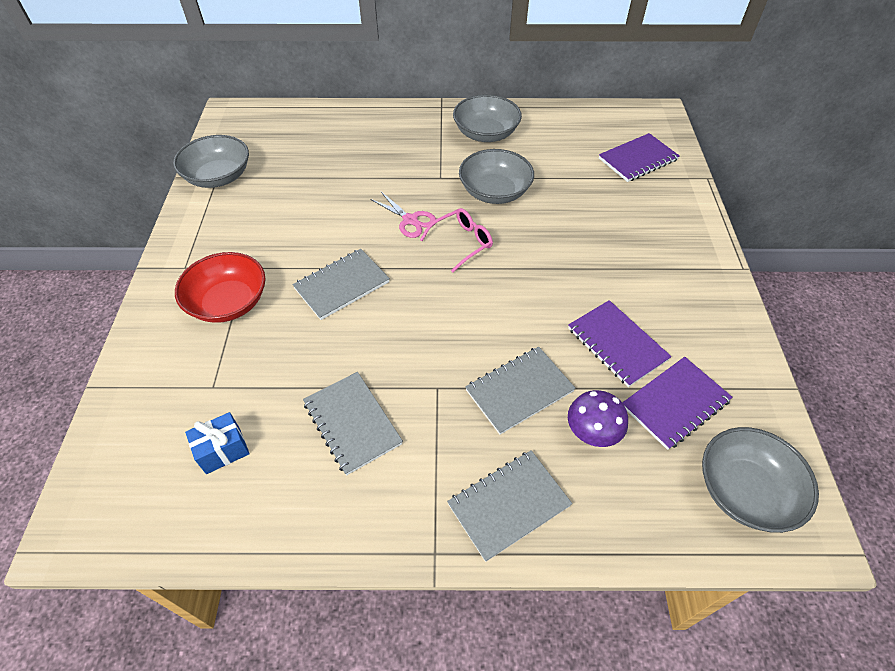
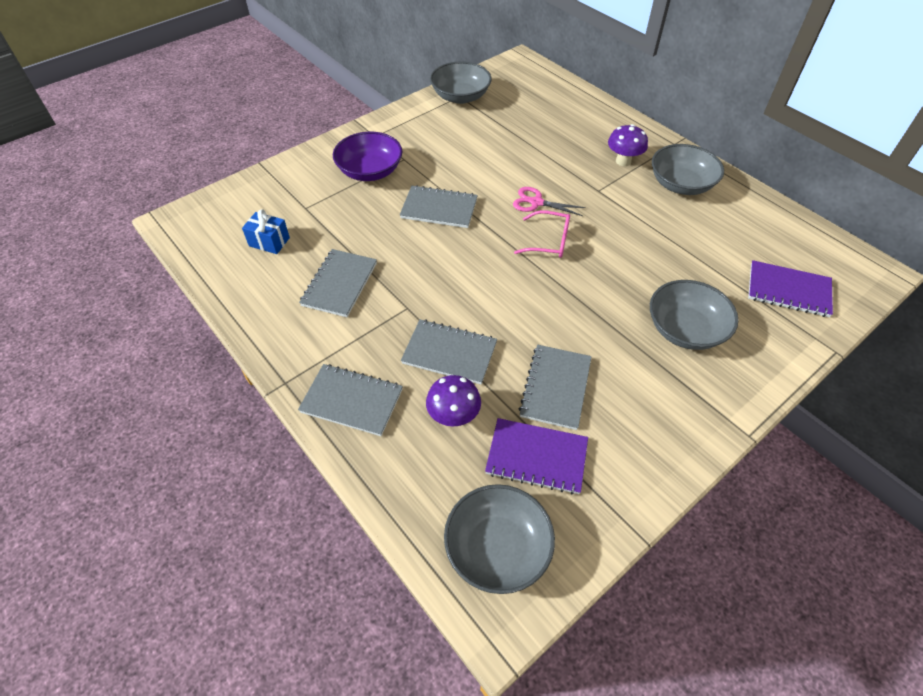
camera: 50 degrees right, 0 degrees up
(228, 302) = (370, 171): red bowl -> purple bowl
(410, 220) = (536, 202): pink scissors -> pink scissors turned 105 degrees clockwise
(426, 143) = (623, 161): none -> purple mushroom
(494, 192) = (624, 227): grey bowl -> grey bowl (685, 329)
(617, 344) = (555, 388): purple notebook -> grey notebook

